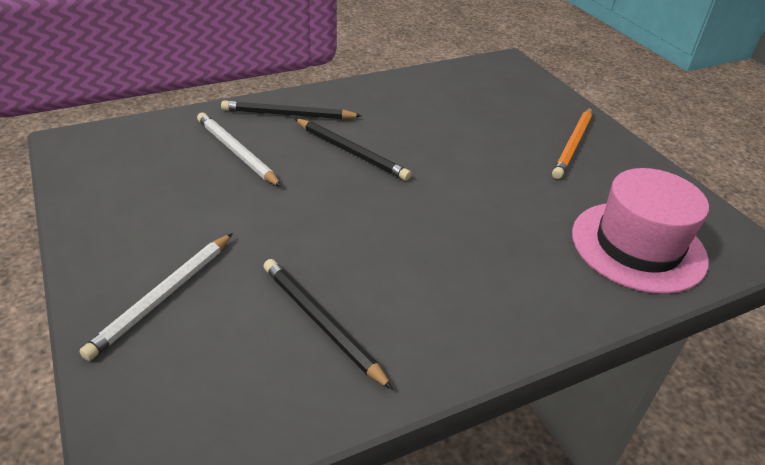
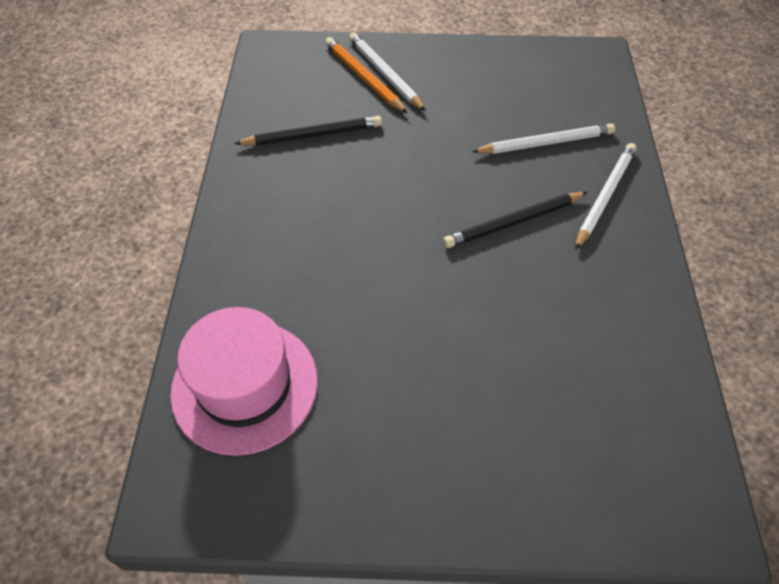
camera: 120 degrees right, 15 degrees up
(288, 115) = (605, 196): black pencil -> white pencil
(573, 145) = (438, 452): orange pencil -> orange pencil (364, 77)

